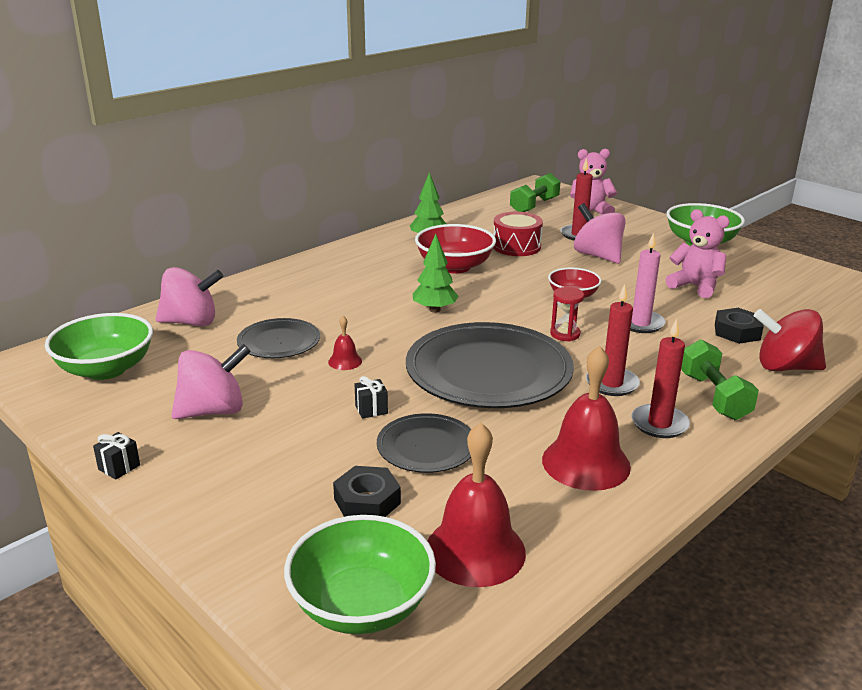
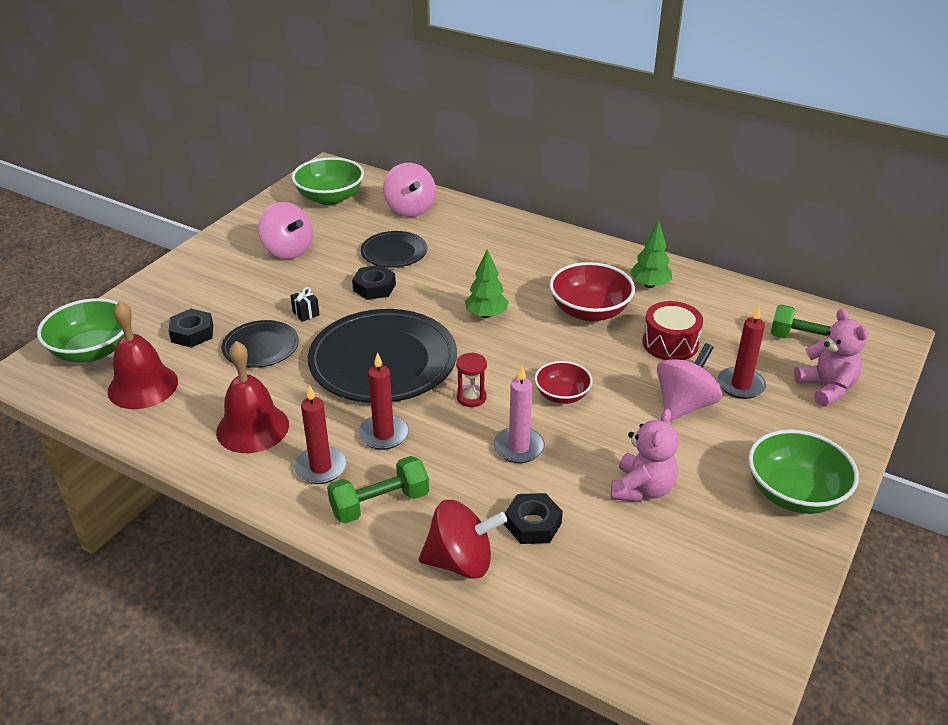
camera: 75 degrees right, 10 degrees up
(119, 467) = (217, 236): black gift -> none
(345, 361) = (374, 287): red bell -> black nut
(785, 367) = (461, 561): red spinning top -> red spinning top turned 90 degrees clockwise

